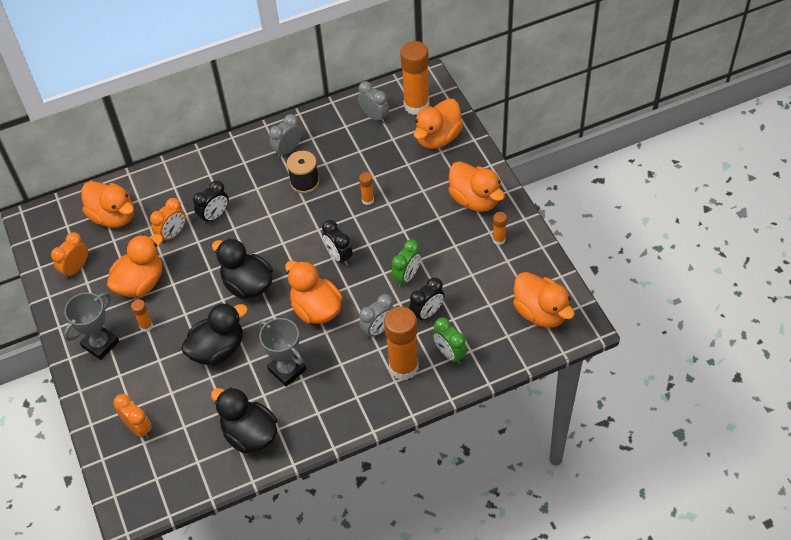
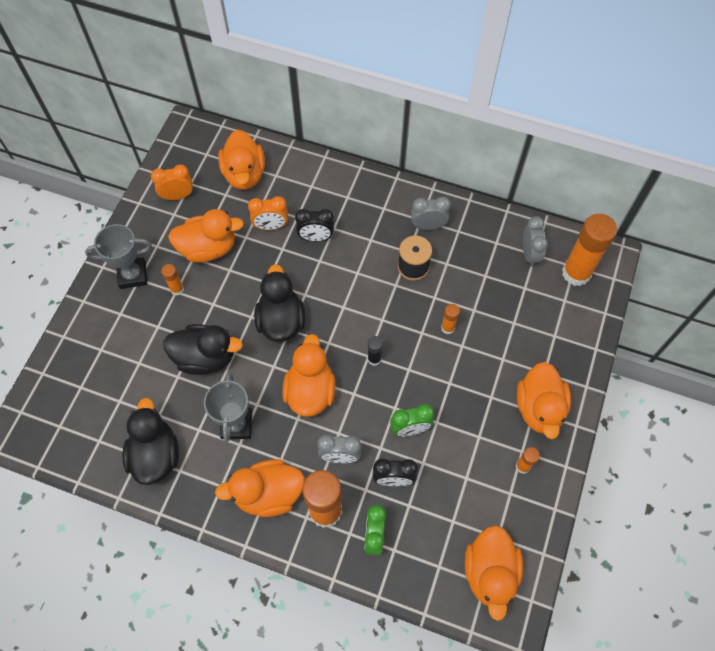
camera: 40 degrees right, 10 degrees up
(138, 428) = (89, 371): orange clock -> none
(338, 256) = (374, 359): black clock -> black glue stick
(437, 138) = (564, 320): orange duck -> orange duck (268, 494)

